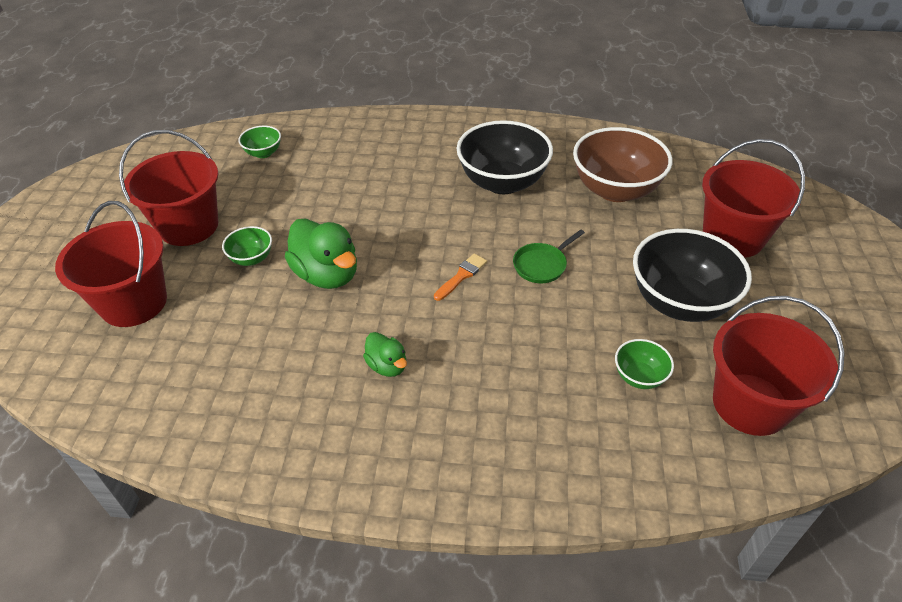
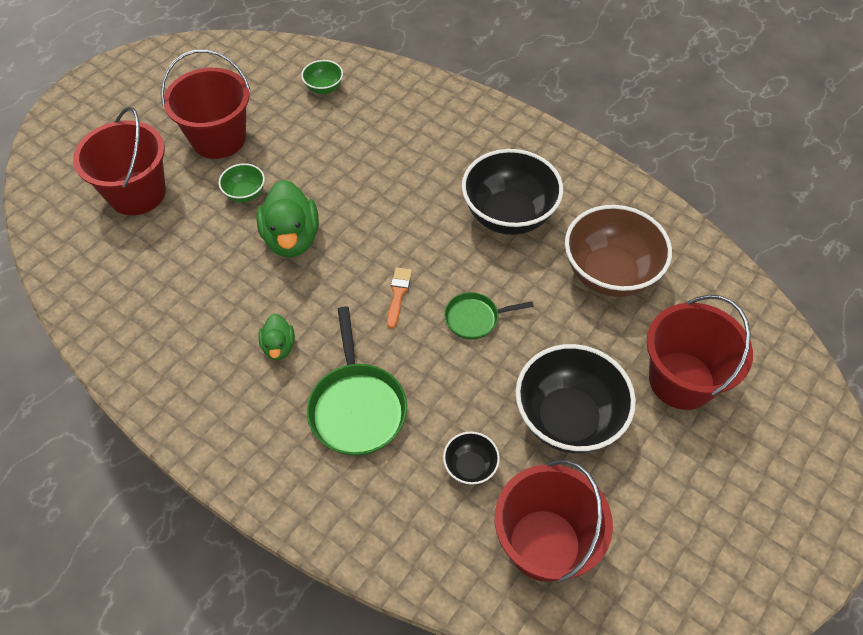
camera: 30 degrees right, 10 degrees up
(461, 276) = (398, 294): orange brush -> orange brush turned 60 degrees counterclockwise
(502, 379) = (357, 407): none -> green pan
(639, 377) = (470, 467): green bowl -> black bowl

